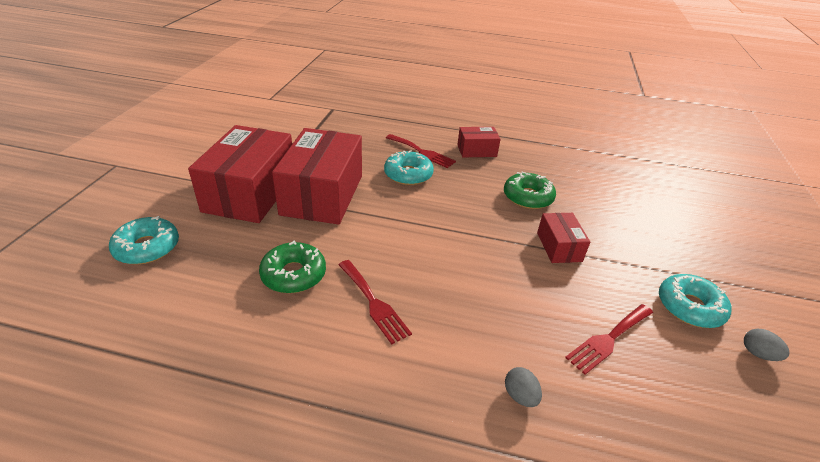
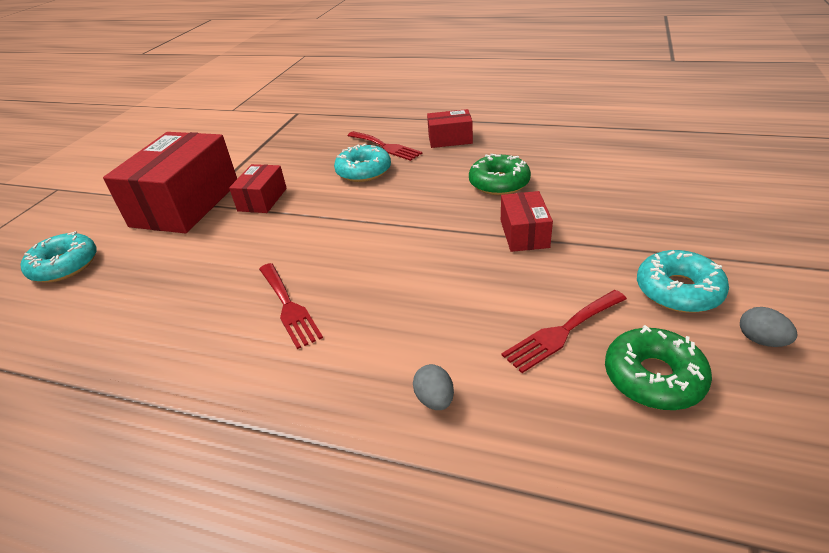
camera: 10 degrees right, 0 degrees up
(293, 274) = (208, 282): green donut -> green donut (653, 377)
(322, 195) = (262, 199): red box -> red box, size x0.49

